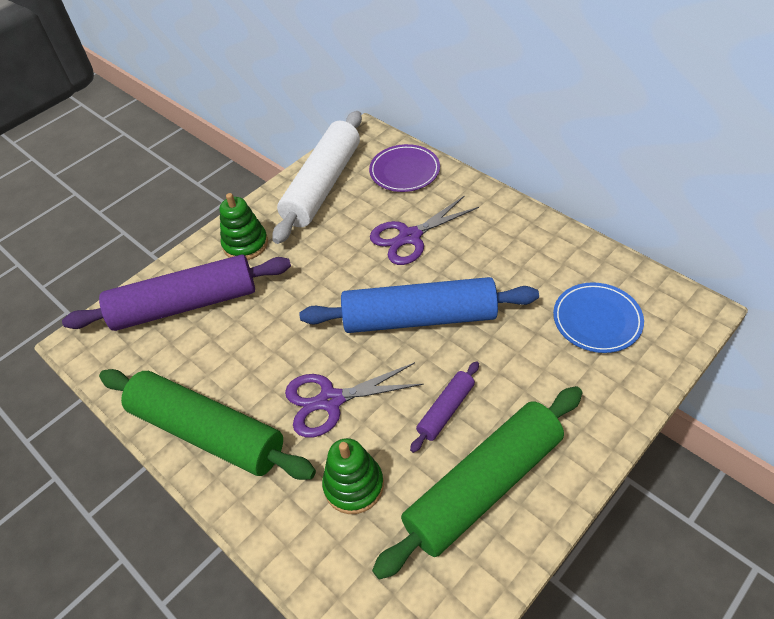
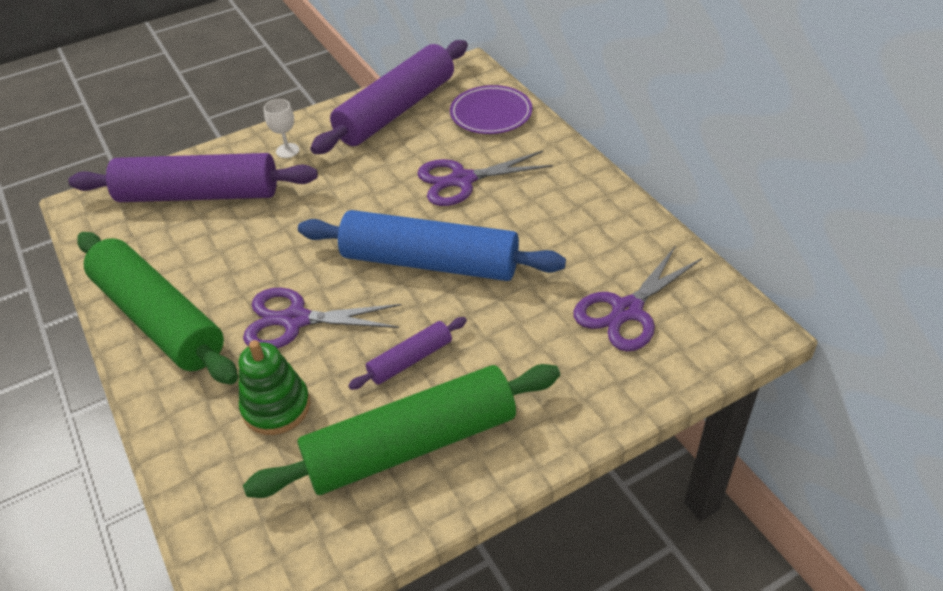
camera: 15 degrees right, 5 degrees down
(245, 244) = (287, 150): green stacking toy -> white goblet
(323, 185) = (396, 110): white rolling pin -> purple rolling pin
(597, 320) = (627, 311): blue plate -> purple scissors

